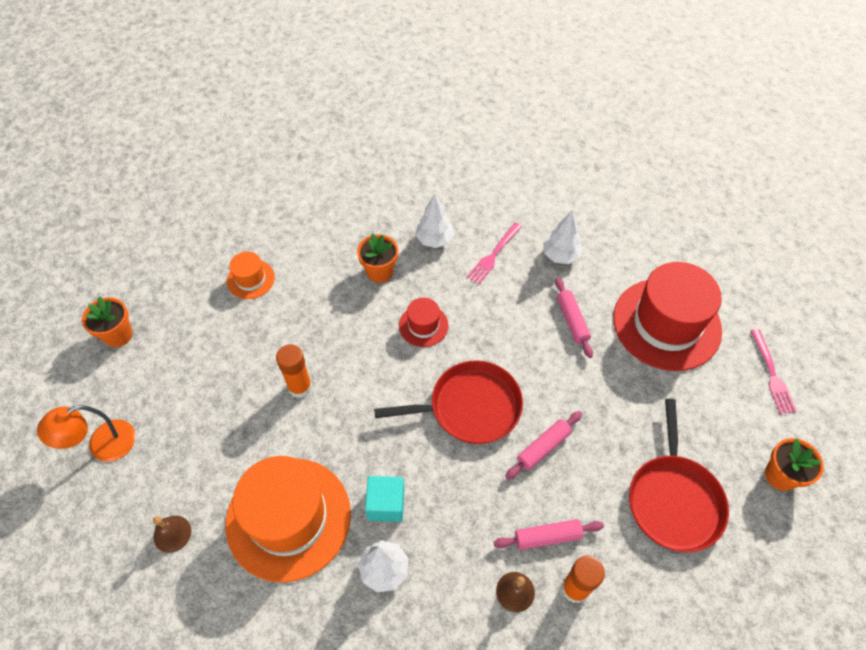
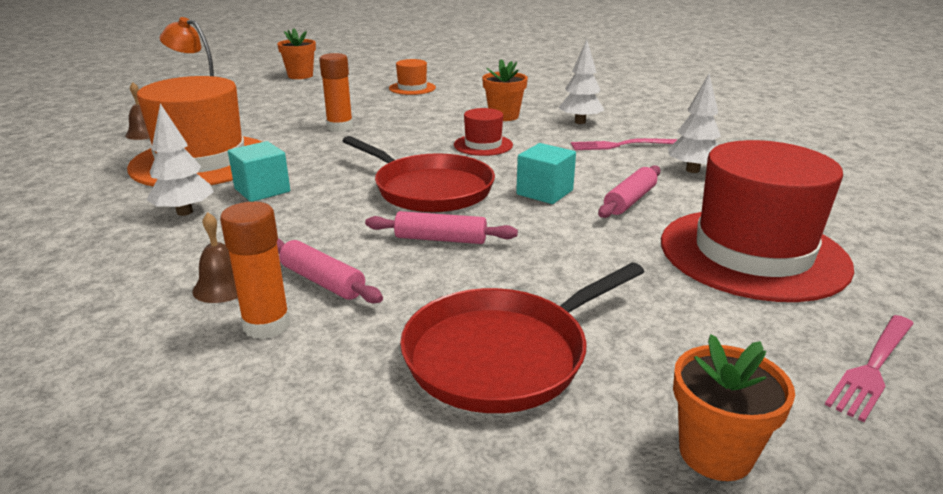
camera: 50 degrees right, 30 degrees down
(526, 351) = (544, 192): none -> turquoise cube

